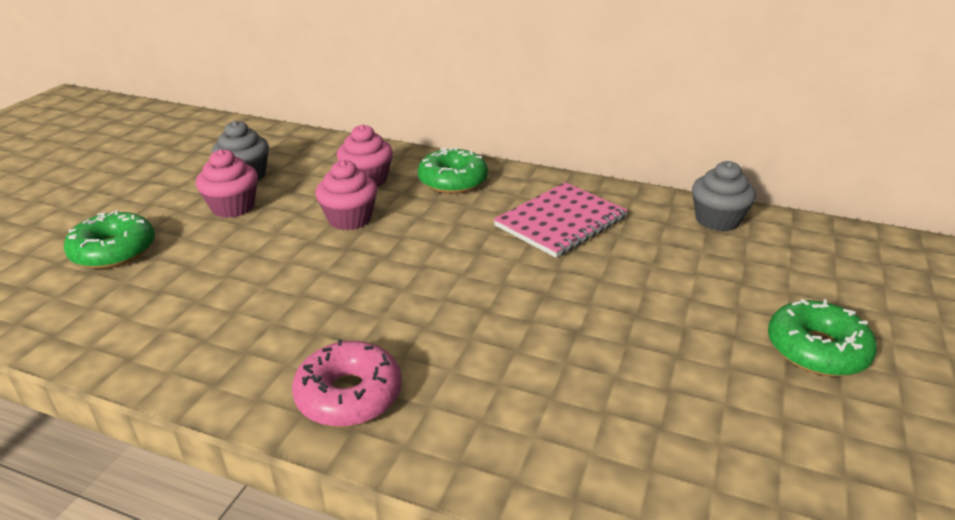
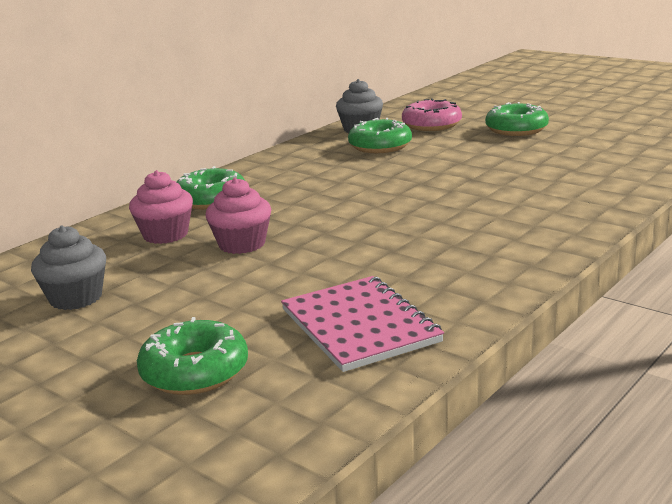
camera: 70 degrees left, 10 degrees down
(233, 207) = (153, 303): pink cupcake -> none
(349, 395) = (515, 249): pink donut -> pink donut (431, 125)
(560, 222) = (322, 169): pink notebook -> pink notebook (359, 326)
(661, 244) = (380, 146): none -> green donut

